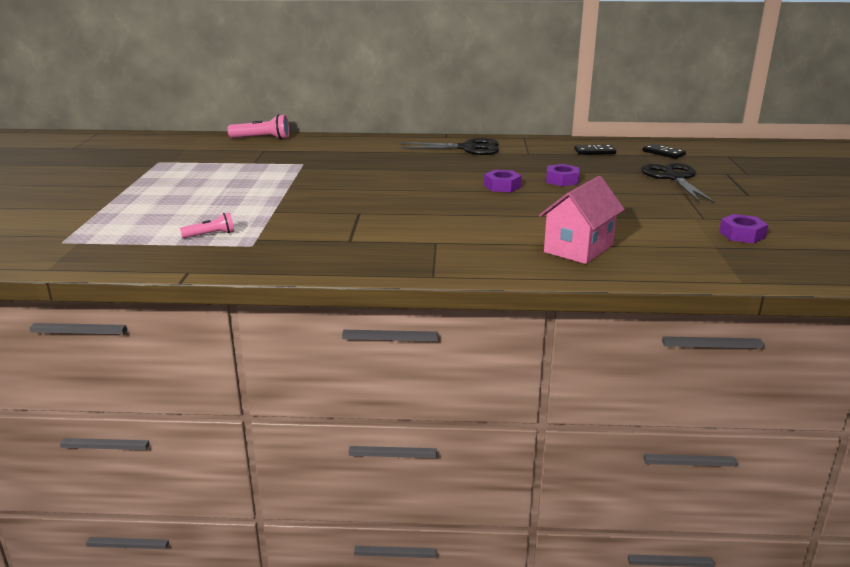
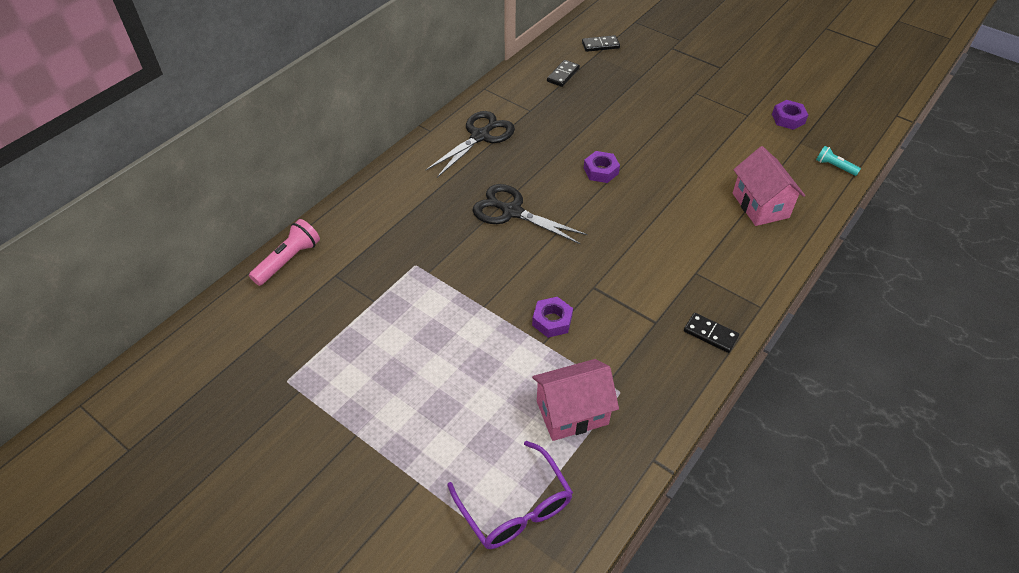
camera: 55 degrees left, 25 degrees up
(99, 238) = (515, 507): none -> purple glasses
(210, 235) = (572, 413): pink flashlight -> pink house
(365, 263) = (710, 334): none -> black domino
(562, 180) = (615, 132): purple nut -> purple nut (552, 321)
(674, 178) = (660, 76): black scissors -> black scissors (512, 211)
(715, 269) = (834, 166): none -> turquoise flashlight

